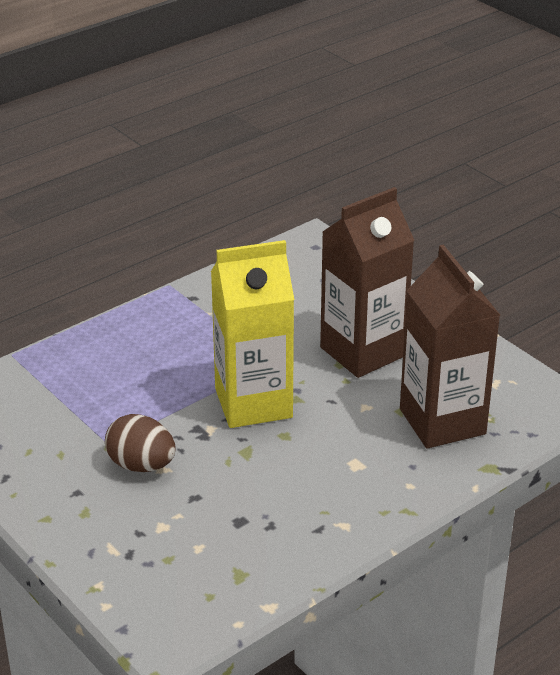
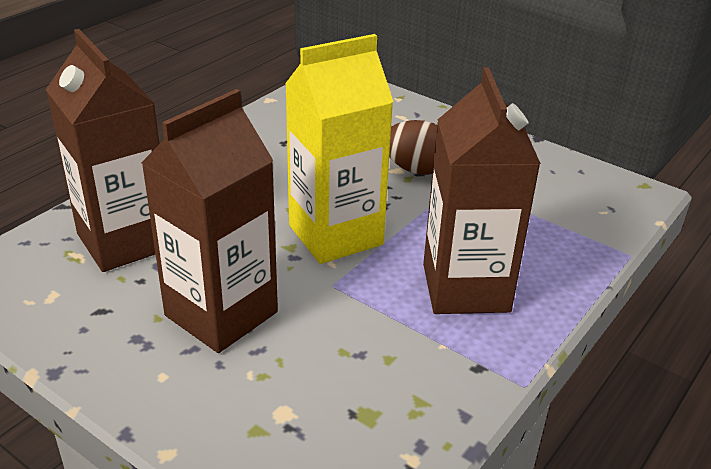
camera: 165 degrees right, 0 degrees up
(167, 346) = (465, 288): none -> brown carton

